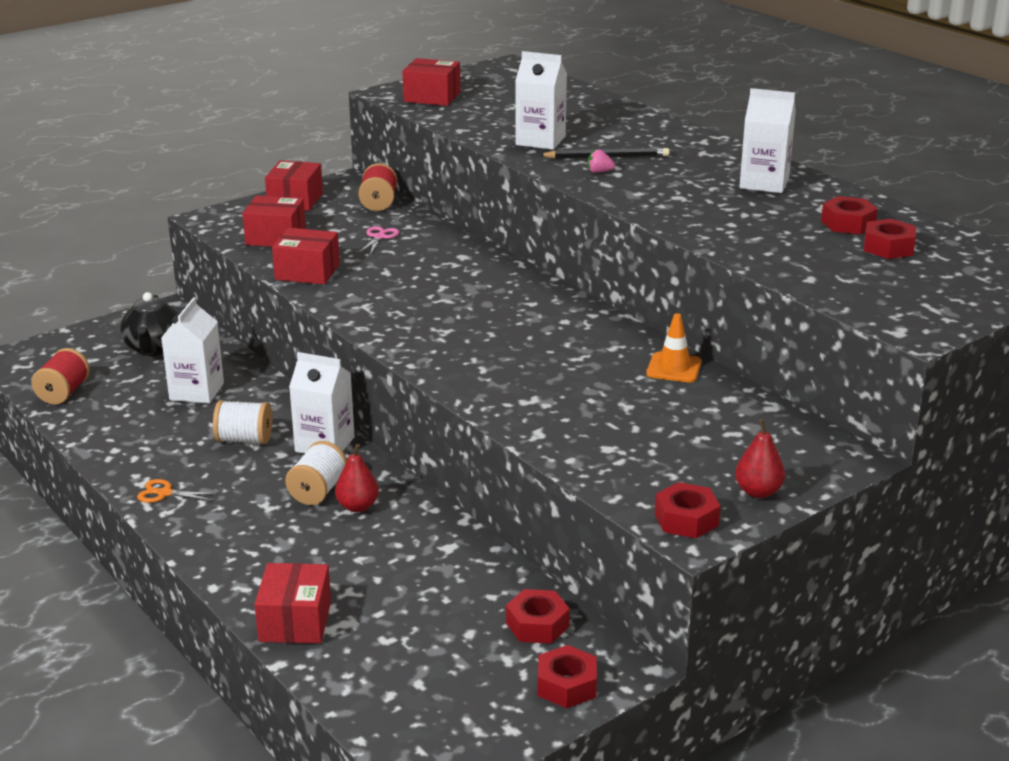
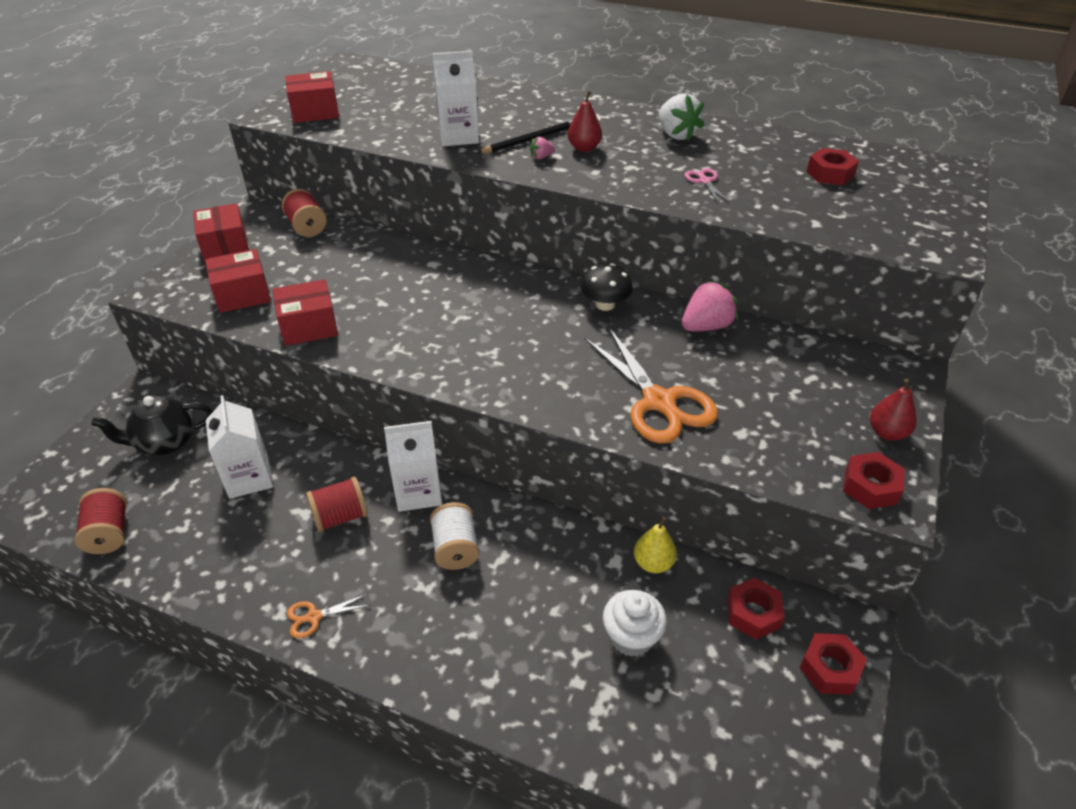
camera: 30 degrees left, 15 degrees up
(154, 349) = (165, 442): black teapot -> black teapot turned 105 degrees clockwise
(244, 439) = (340, 517): white spool -> red spool
(295, 621) = (561, 716): red box -> none
(357, 506) = (504, 551): red pear -> red pear (584, 148)
(379, 237) = (341, 265): pink scissors -> pink scissors (704, 181)
(407, 598) = (631, 637): none -> white cupcake
(482, 560) = (653, 563): none -> yellow pear
(556, 405) = (658, 402): none -> orange scissors
(592, 326) = (605, 304): none -> black mushroom
(674, 368) = (706, 326): orange traffic cone -> pink strawberry
(764, 183) = (676, 135): white carton -> white strawberry
(848, 223) = (777, 158): red nut -> none

